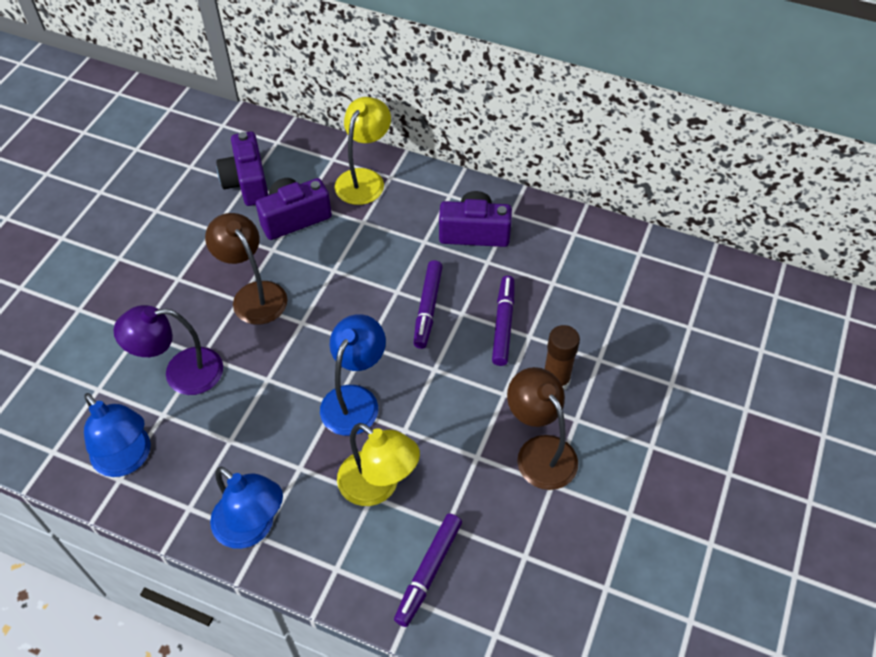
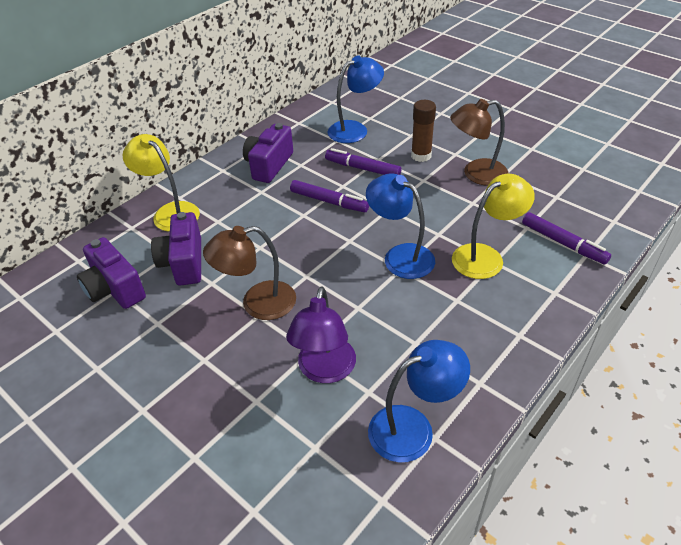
camera: 70 degrees left, 10 degrees down
(247, 183) = (114, 289): purple camera -> purple camera turned 45 degrees clockwise
(252, 528) = (509, 339): blue lamp -> blue lamp (355, 129)

